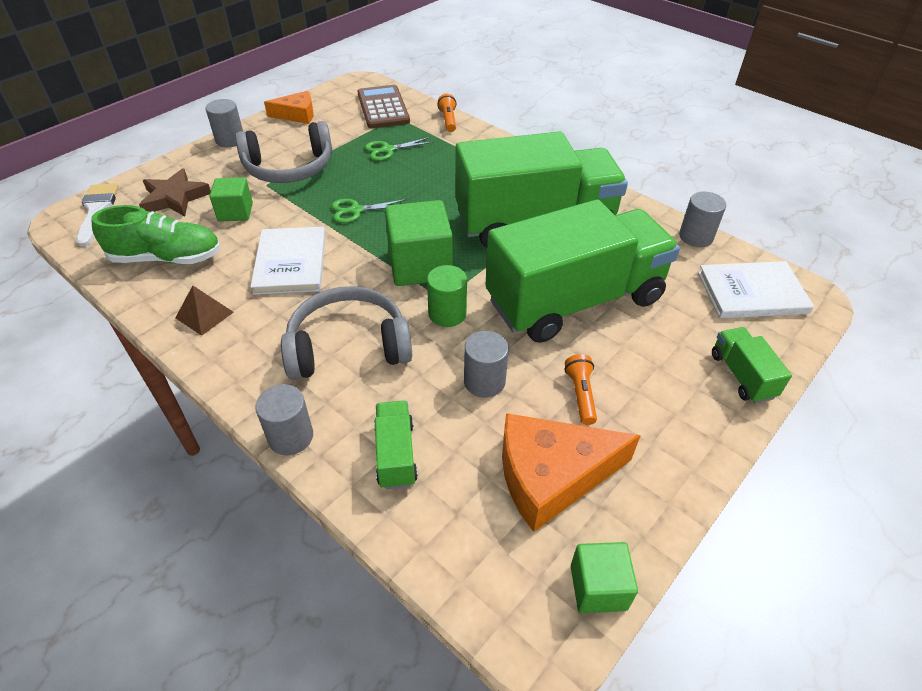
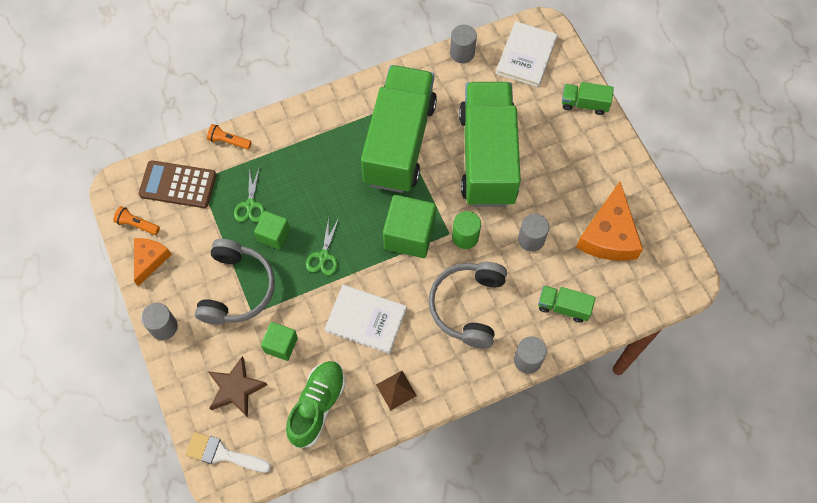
camera: 65 degrees left, 20 degrees up
(580, 394) = (562, 193): orange flashlight -> orange flashlight (137, 224)
(598, 587) = (676, 244): green cube -> green cube (274, 235)

